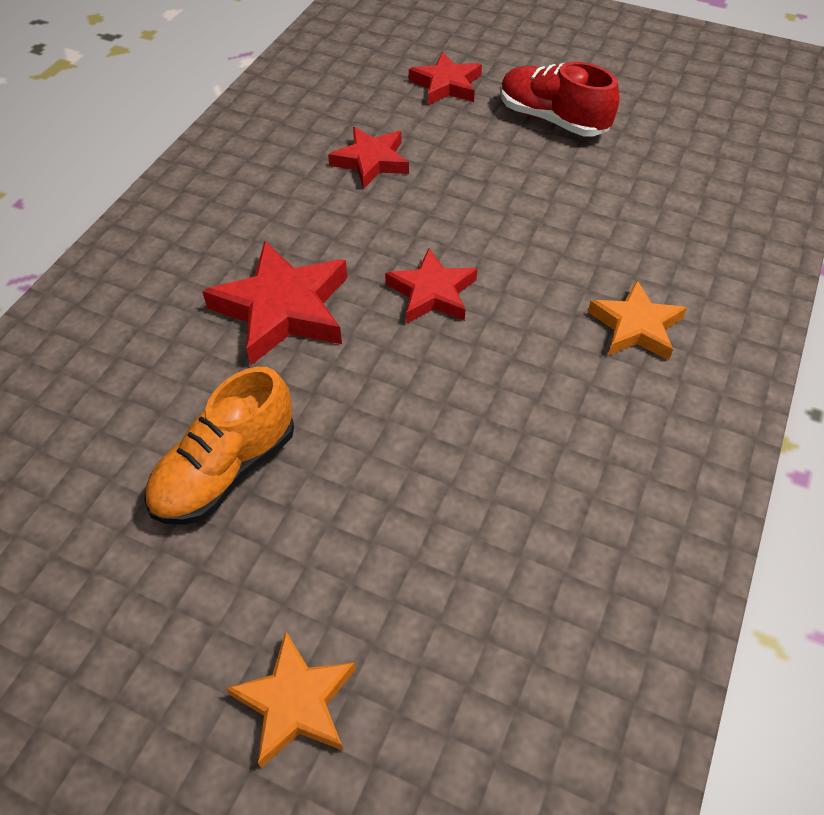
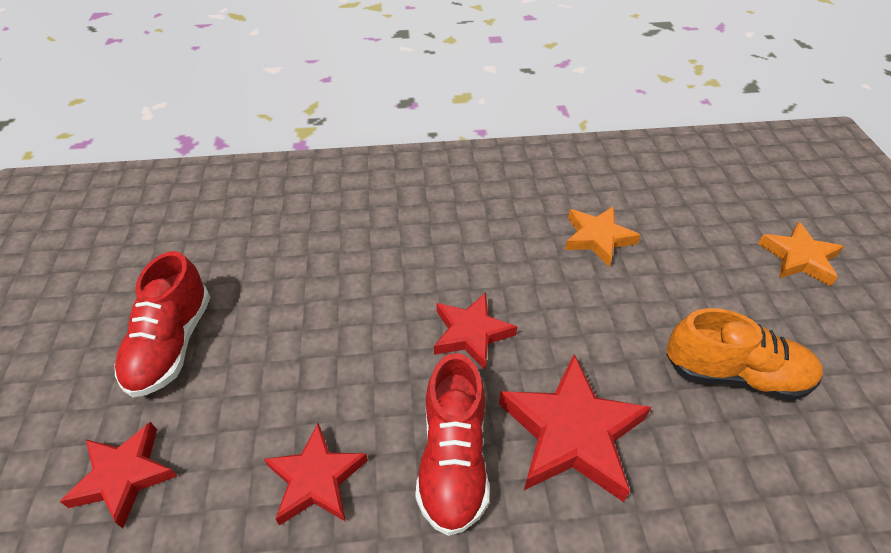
camera: 120 degrees left, 5 degrees down
(325, 231) = (453, 458): none -> red shoe
(636, 326) = (421, 212): orange star -> orange star (597, 238)

